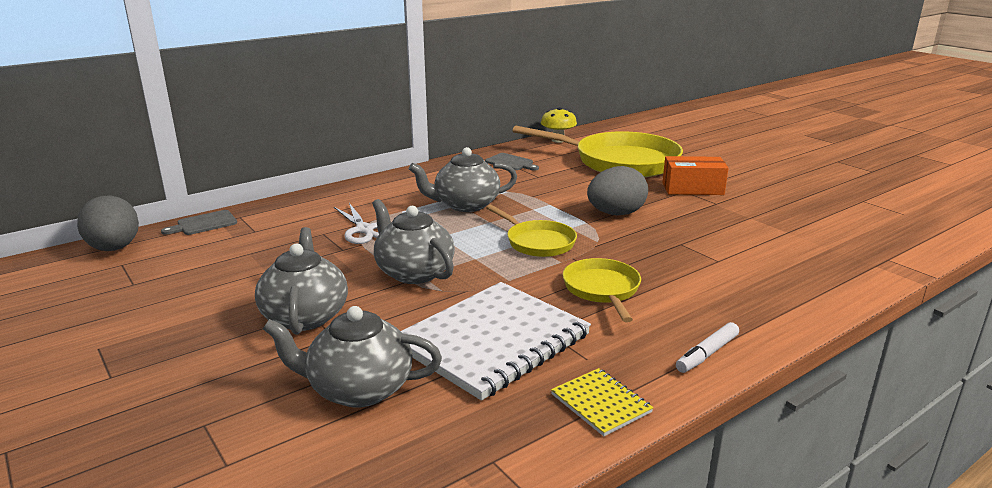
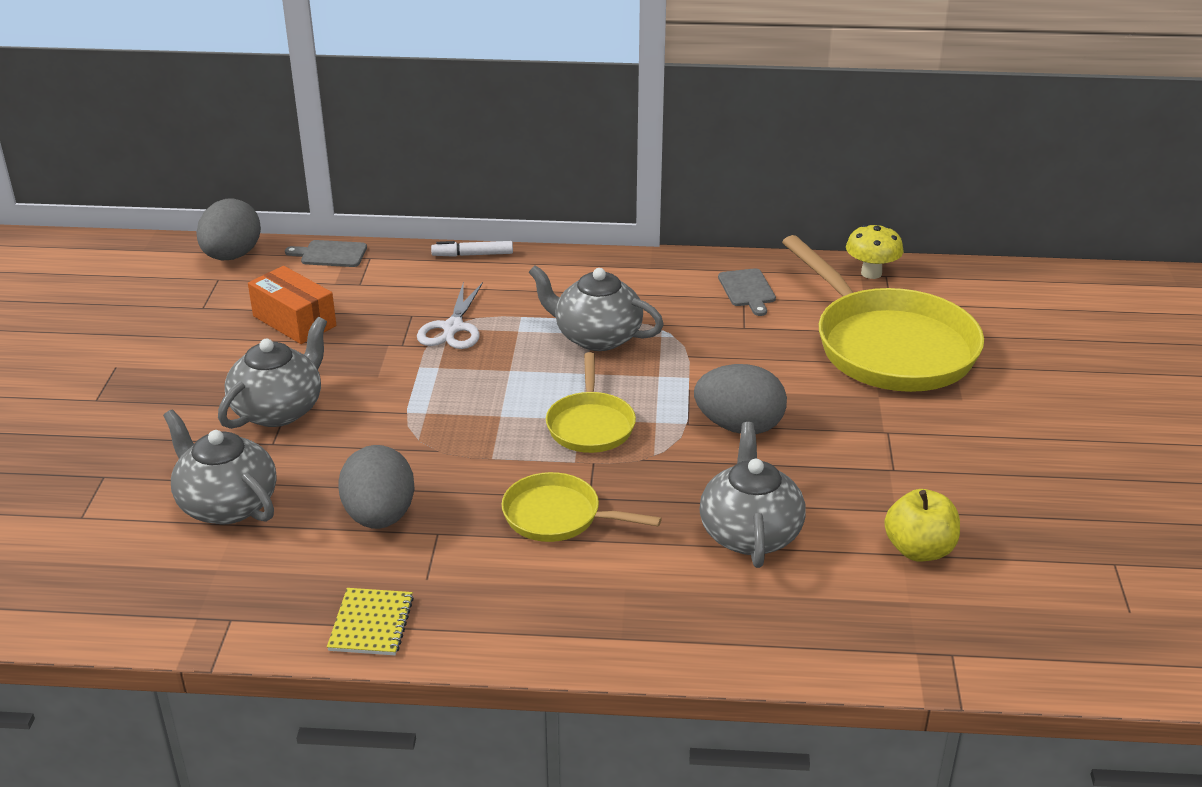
camera: 40 degrees right, 10 degrees up
(414, 272) = (423, 405): grey teapot -> grey teapot (750, 533)
(492, 341) = (380, 517): white notebook -> grey egg
(602, 290) = (558, 516): yellow pan -> yellow pan turned 105 degrees counterclockwise
(692, 189) = (905, 433): orange box -> orange box (294, 321)
(707, 354) = (533, 636): white marker -> white marker (472, 255)
(790, 227) = (919, 550): none -> yellow apple

